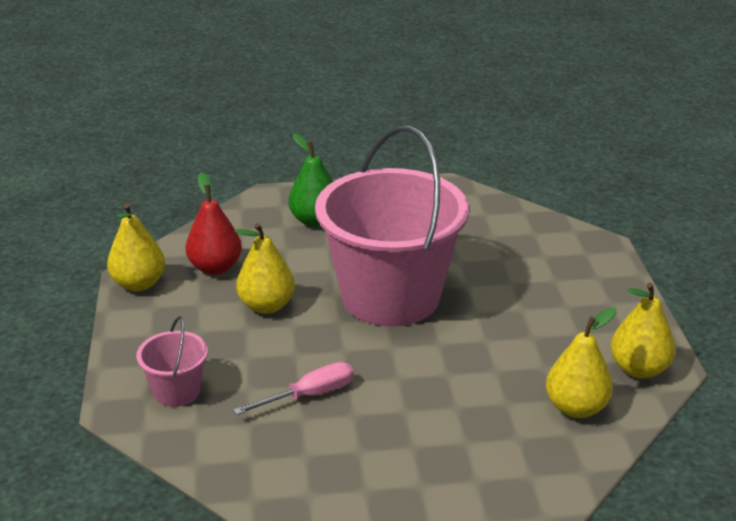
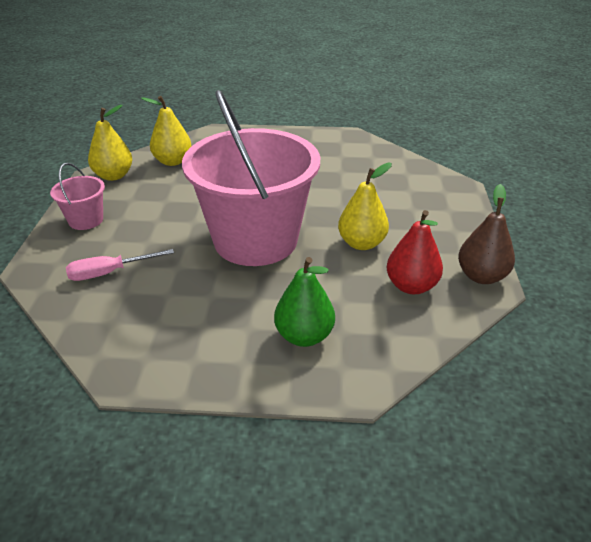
camera: 170 degrees left, 5 degrees up
(139, 284) = (481, 276): yellow pear -> brown pear
(177, 391) = (423, 192): pink bucket -> pink bucket (86, 220)
(309, 395) = (335, 182): pink screwdriver -> pink screwdriver (109, 273)

